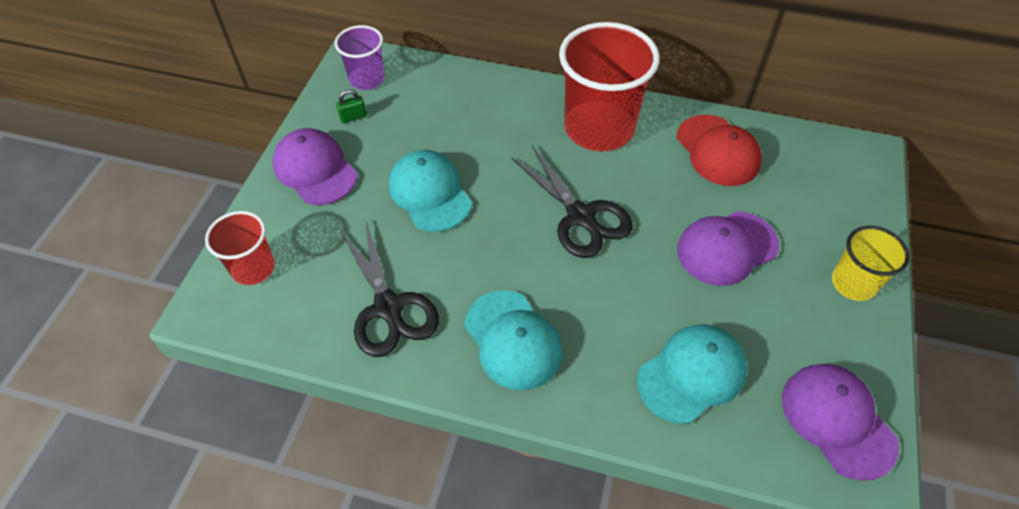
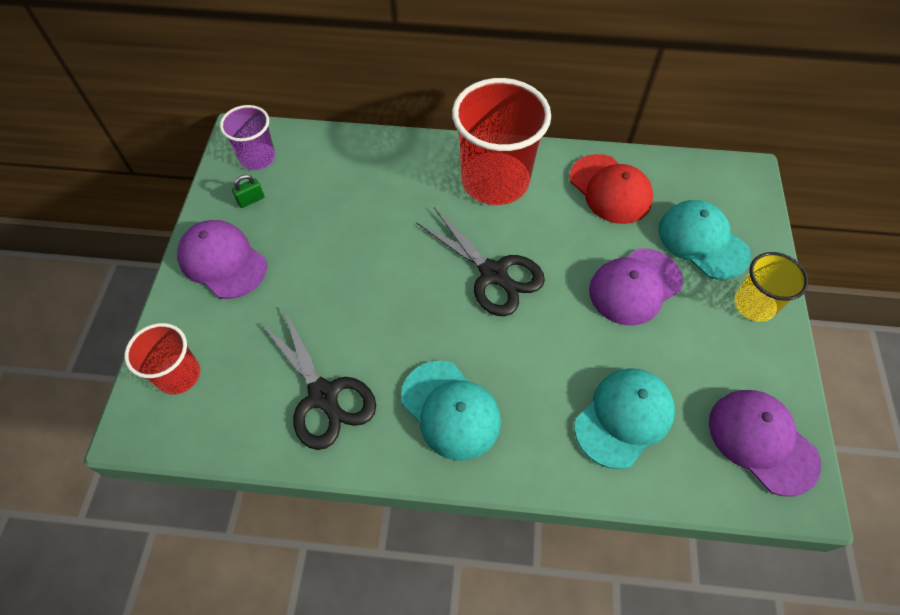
camera: 10 degrees left, 5 degrees up
(430, 193) = (342, 270): turquoise cap -> turquoise cap (702, 241)

